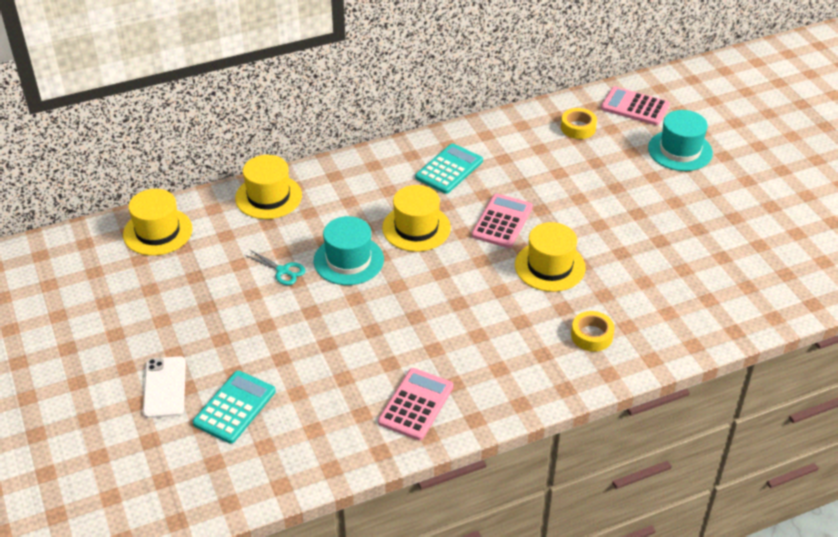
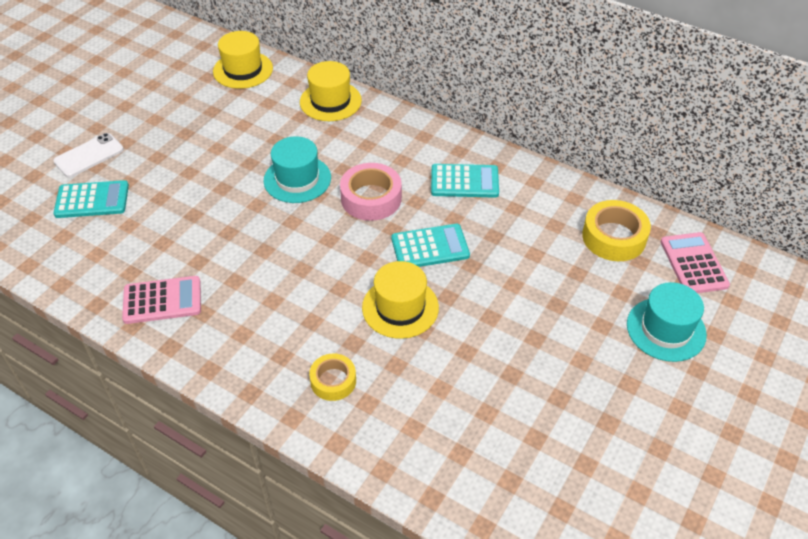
camera: 55 degrees right, 5 degrees up
(282, 271) = (254, 150): turquoise scissors -> none
(416, 228) = (371, 198): yellow hat -> pink tape
(502, 221) = (430, 247): pink calculator -> turquoise calculator
(578, 128) = (614, 237): yellow tape -> yellow tape, size x1.58

